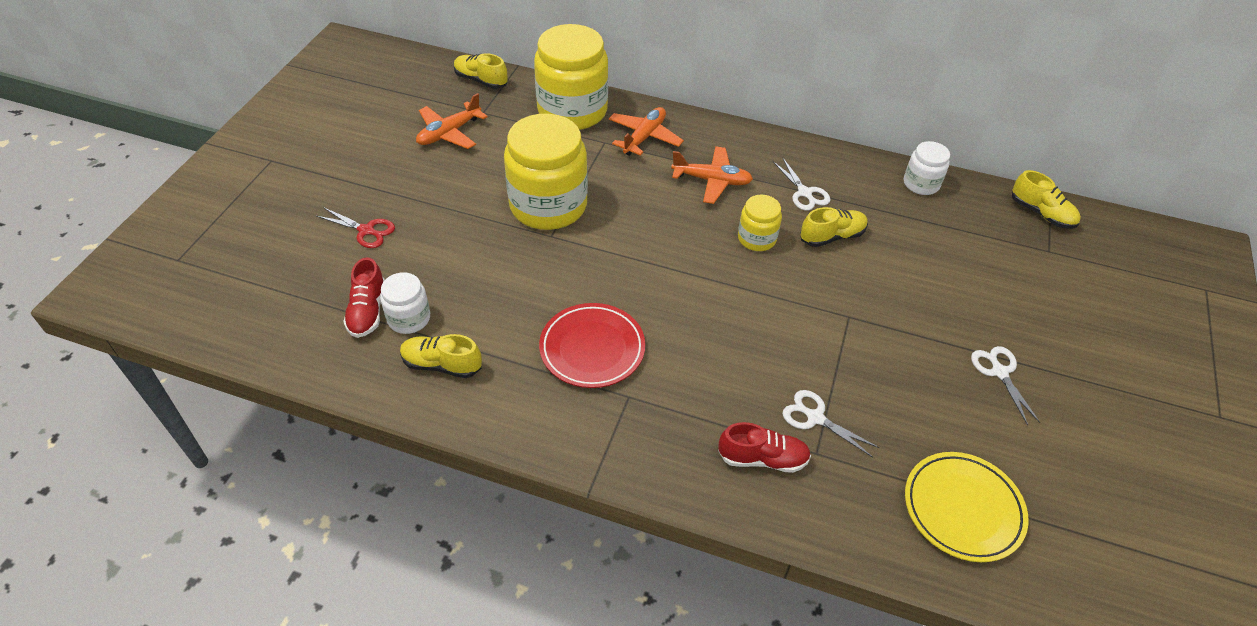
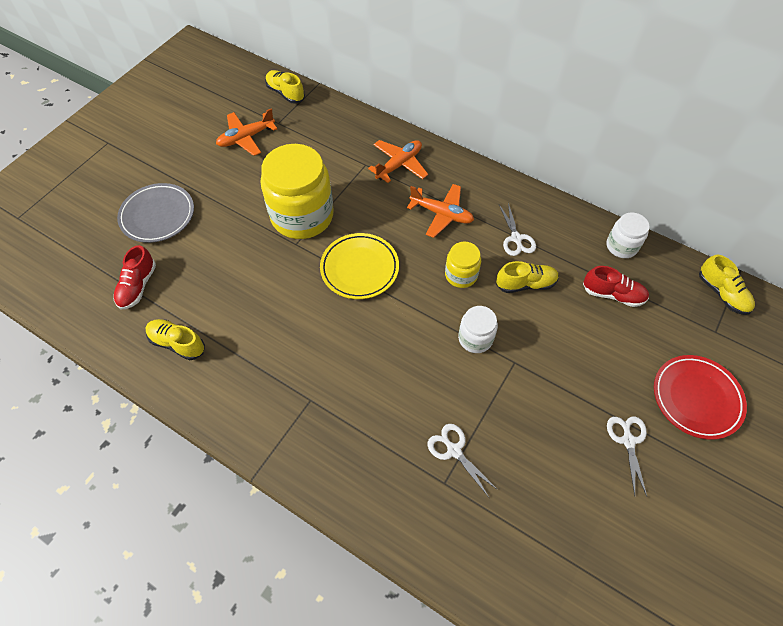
camera: 15 degrees right, 10 degrees up
(366, 230) = (158, 215): red scissors -> grey plate
(409, 318) = (166, 298): white jar -> white jar (475, 338)
(572, 111) = (349, 131): yellow jar -> none
(592, 349) = (295, 352): red plate -> red plate (696, 398)
(762, 458) = (398, 478): red shoe -> red shoe (612, 294)
(962, 509) = (550, 562): yellow plate -> yellow plate (359, 268)

